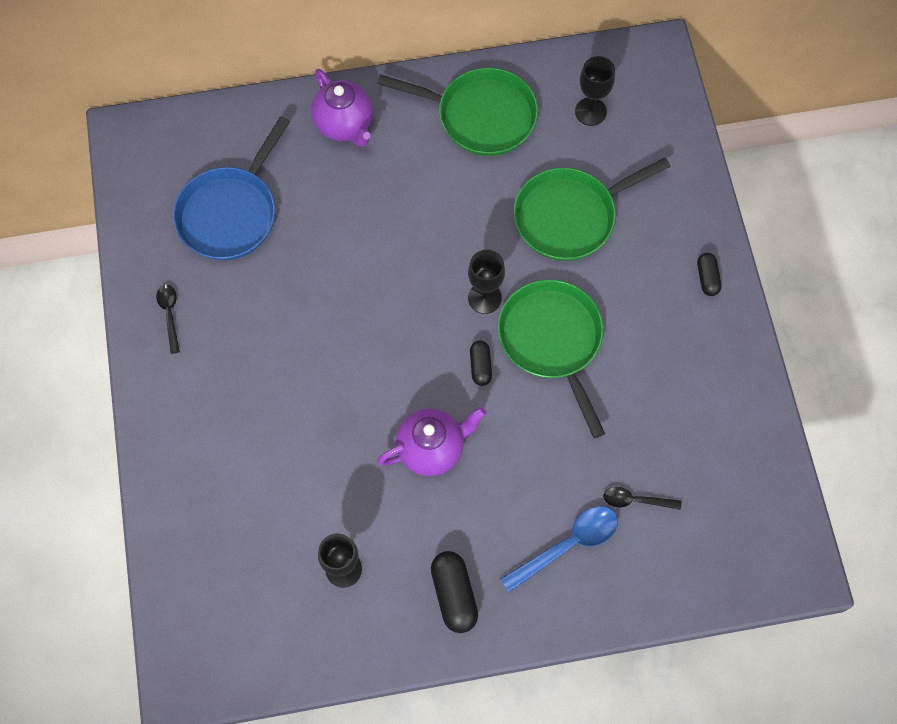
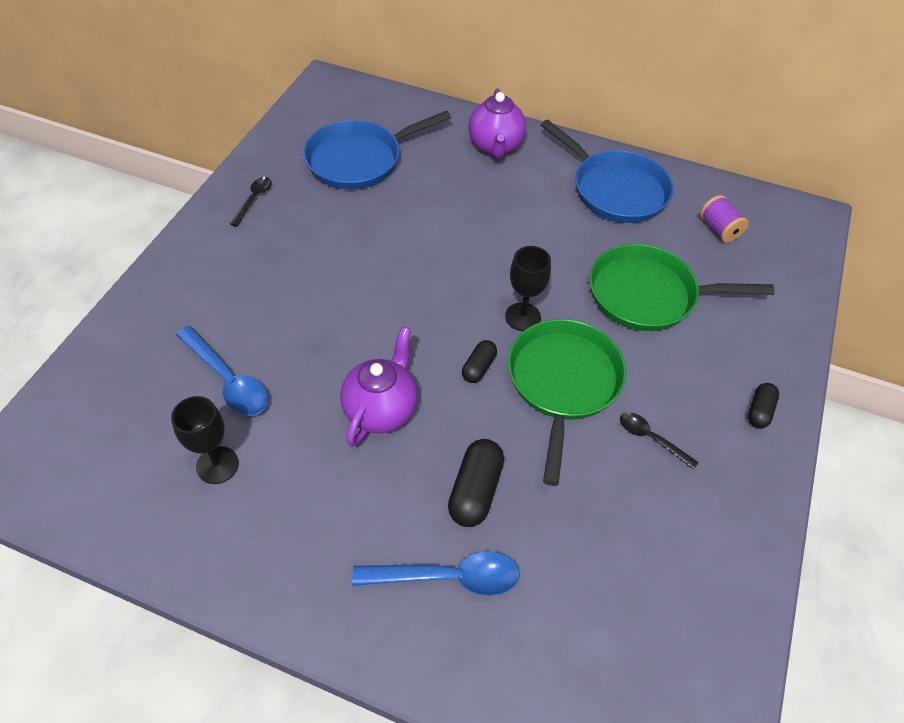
camera: 30 degrees right, 15 degrees down
(294, 498) = (228, 380): none -> blue spoon
(432, 449) = (381, 410): purple teapot -> purple teapot turned 75 degrees counterclockwise
(454, 594) = (298, 553): black capsule -> black capsule (475, 490)
(480, 116) = (615, 190): green pan -> blue pan
(590, 111) = (719, 229): black goblet -> purple spool
(635, 500) = (551, 576): black spoon -> black spoon (651, 438)

